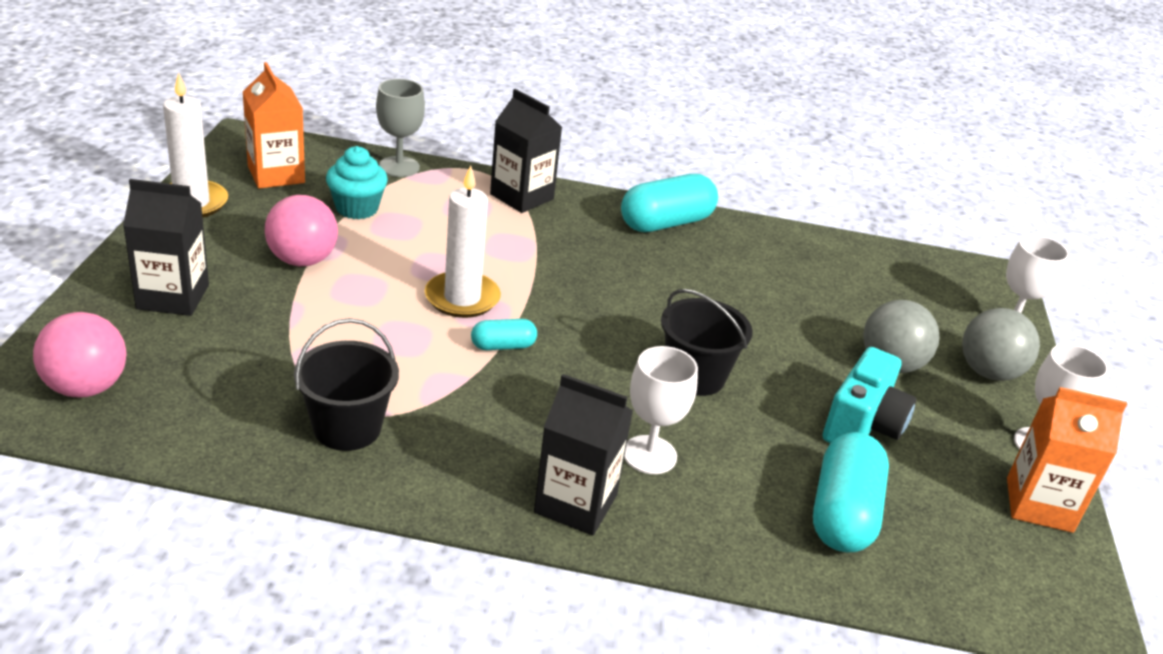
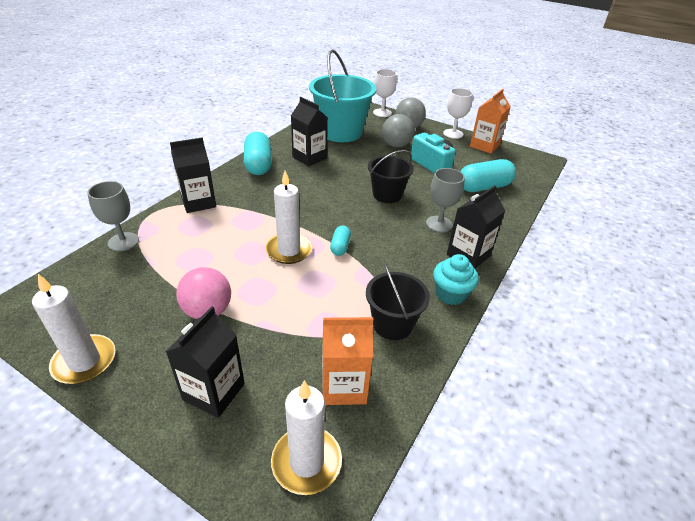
camera: 65 degrees left, 5 degrees up
(86, 387) = (306, 462): pink ball -> white candle
(276, 174) = (82, 304): orange carton -> orange carton (344, 386)
(357, 208) = (161, 272): turquoise cupcake -> turquoise cupcake (451, 294)
(649, 455) = (439, 224): white goblet -> grey goblet
(737, 268) = (309, 157): none -> black carton
(843, 513) = (484, 187): turquoise capsule -> turquoise capsule turned 60 degrees counterclockwise
(865, 287) = (341, 132): none -> turquoise bucket

